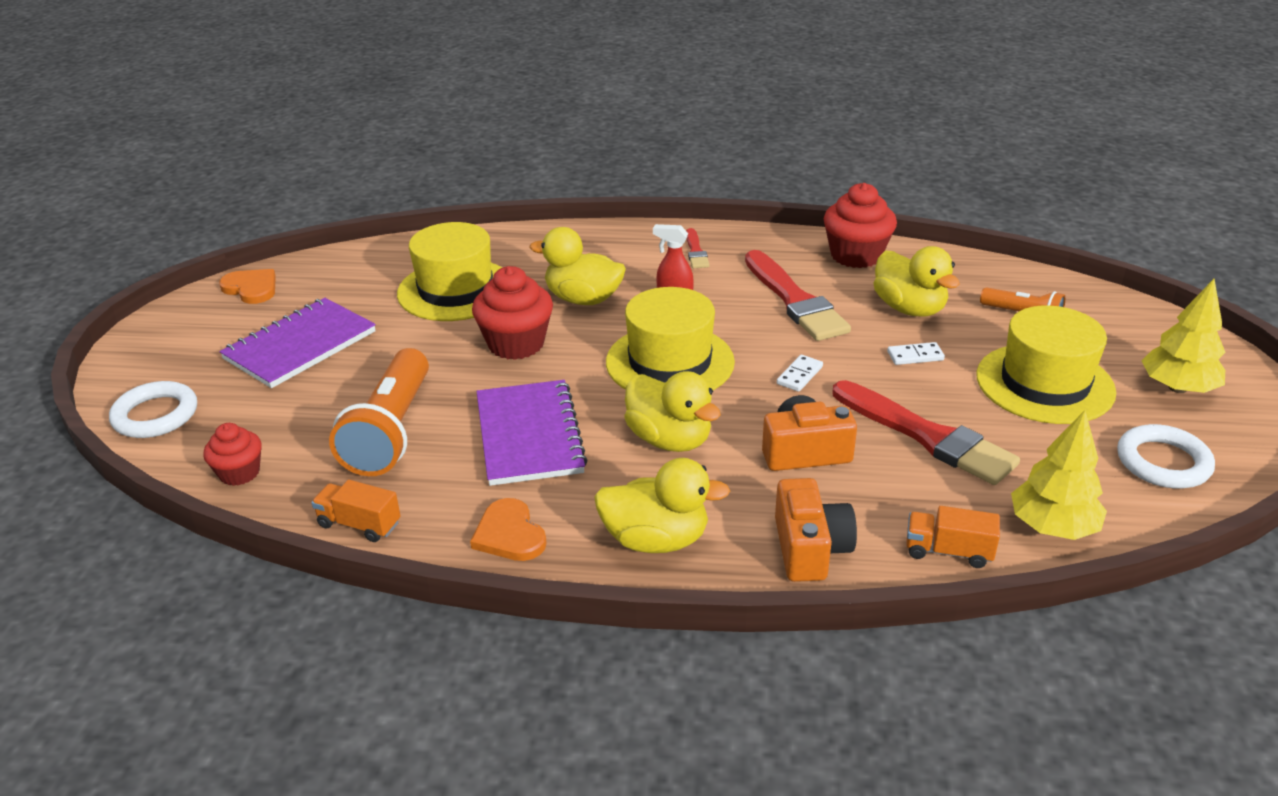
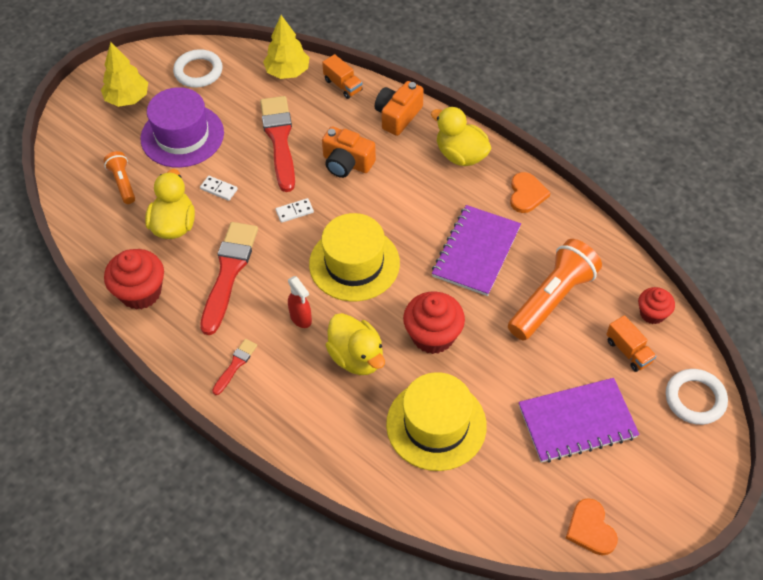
camera: 145 degrees left, 20 degrees up
(359, 524) = (598, 240): orange truck -> orange truck (628, 351)
(669, 439) = (405, 207): yellow duck -> none
(1044, 383) = (182, 135): yellow hat -> purple hat

